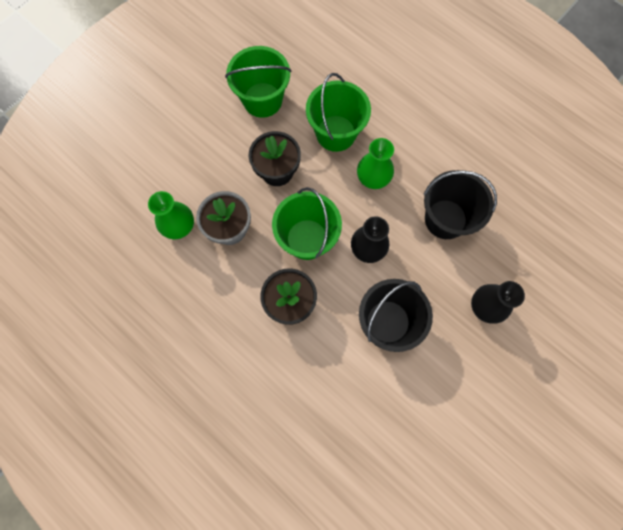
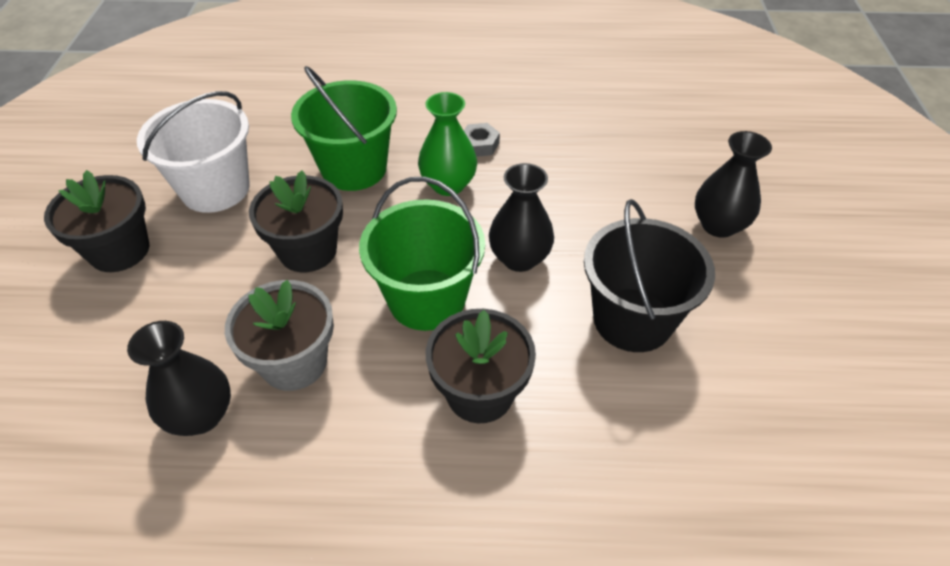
camera: 40 degrees left, 25 degrees down
(179, 226) = (201, 415): green vase -> black vase
(199, 110) = (119, 250): none -> black flower pot
(262, 100) = (215, 189): green bucket -> white bucket
(412, 163) = (479, 145): none -> grey nut
(445, 219) = (577, 172): black bucket -> none

